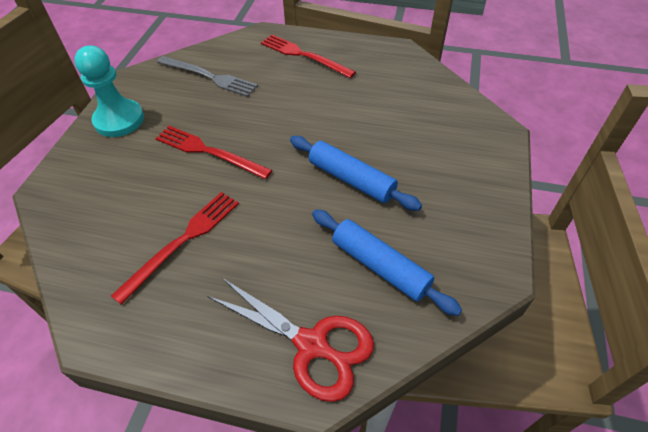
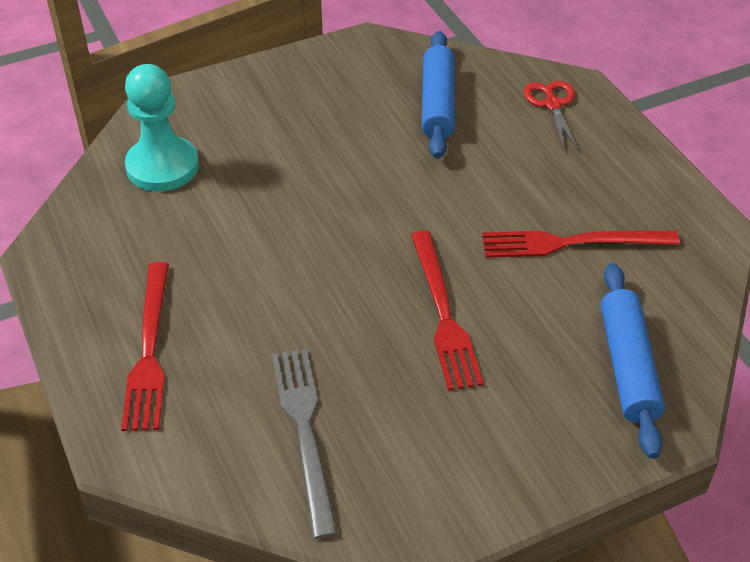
camera: 130 degrees left, 5 degrees down
(119, 120) = (497, 462): turquoise pawn -> turquoise pawn (162, 166)
(311, 344) = (552, 105): red scissors -> red scissors, size x0.61
(351, 179) = (355, 171): blue rolling pin -> blue rolling pin (628, 366)

